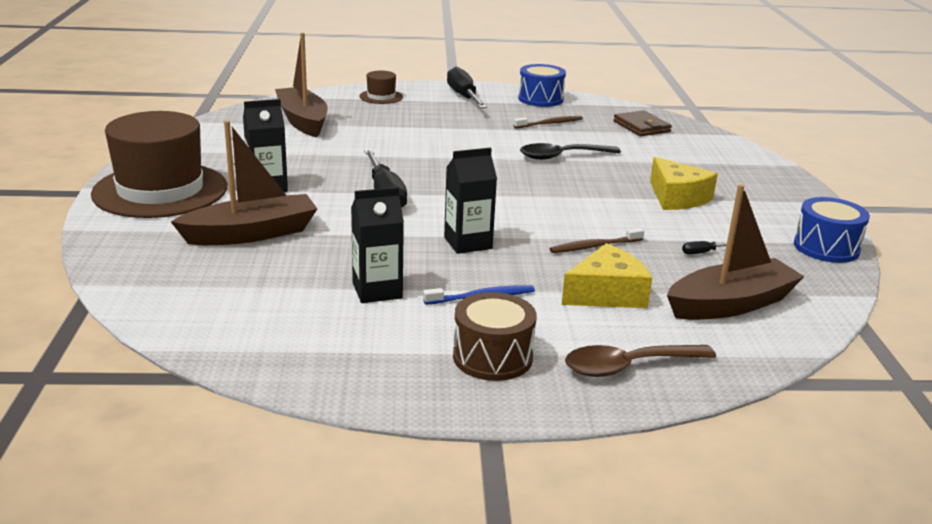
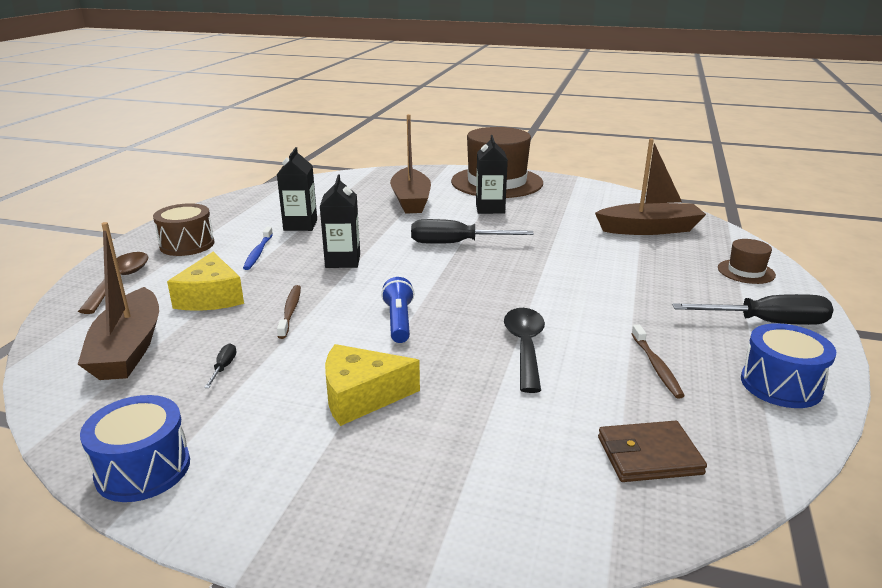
camera: 110 degrees right, 0 degrees up
(567, 199) = (399, 321): none -> blue flashlight

